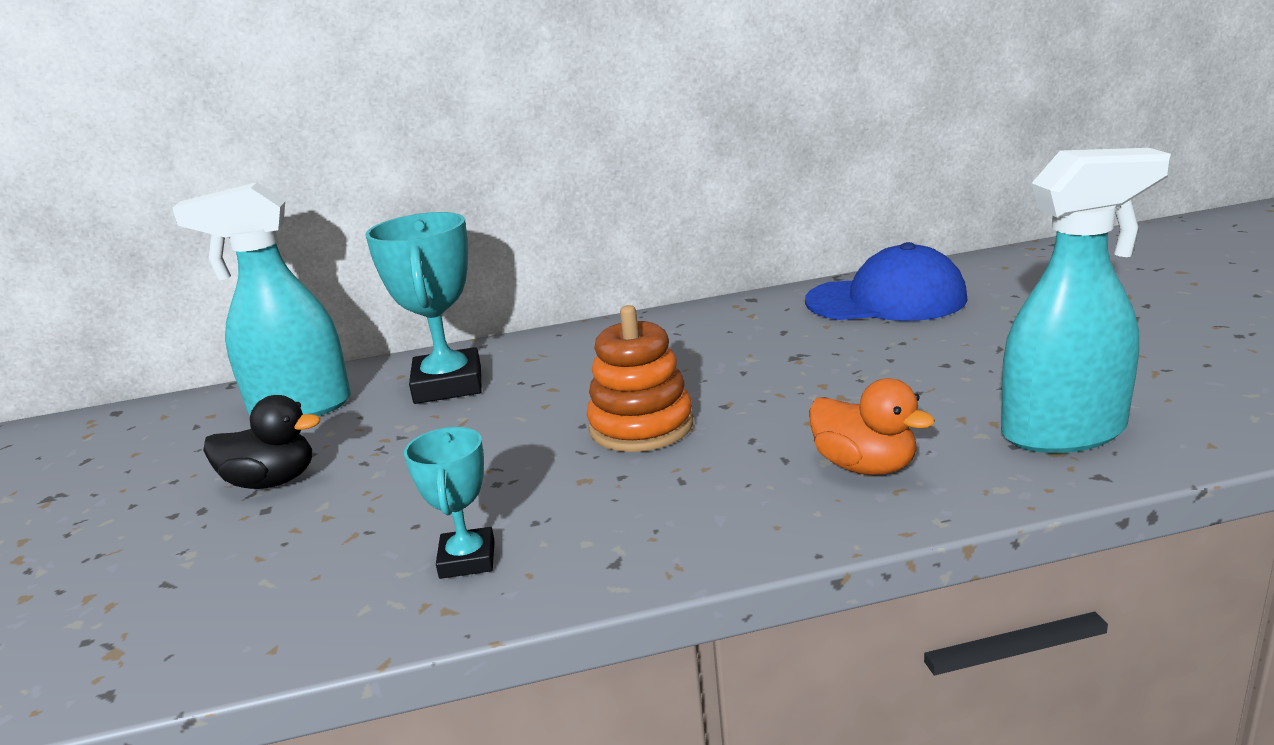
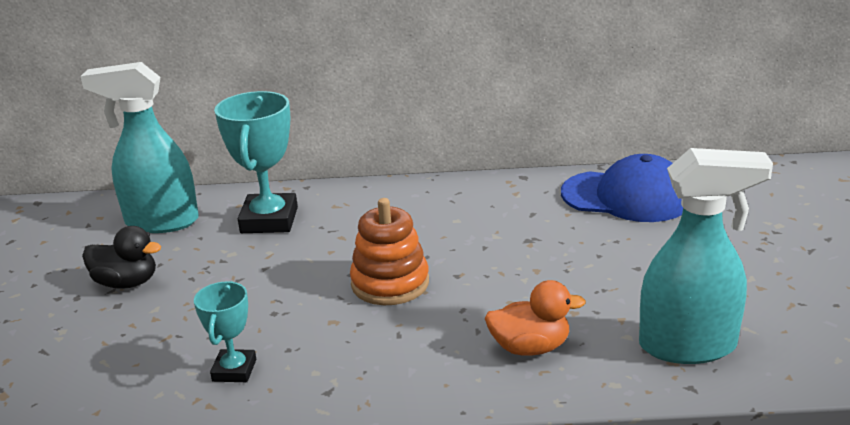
camera: 10 degrees right, 5 degrees up
(865, 466) = (530, 347): orange duck -> orange duck turned 60 degrees counterclockwise

